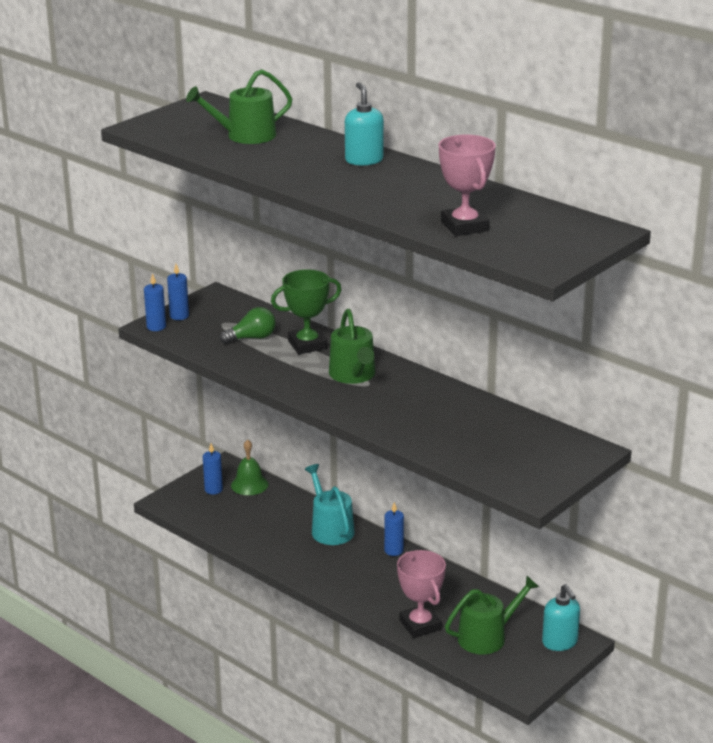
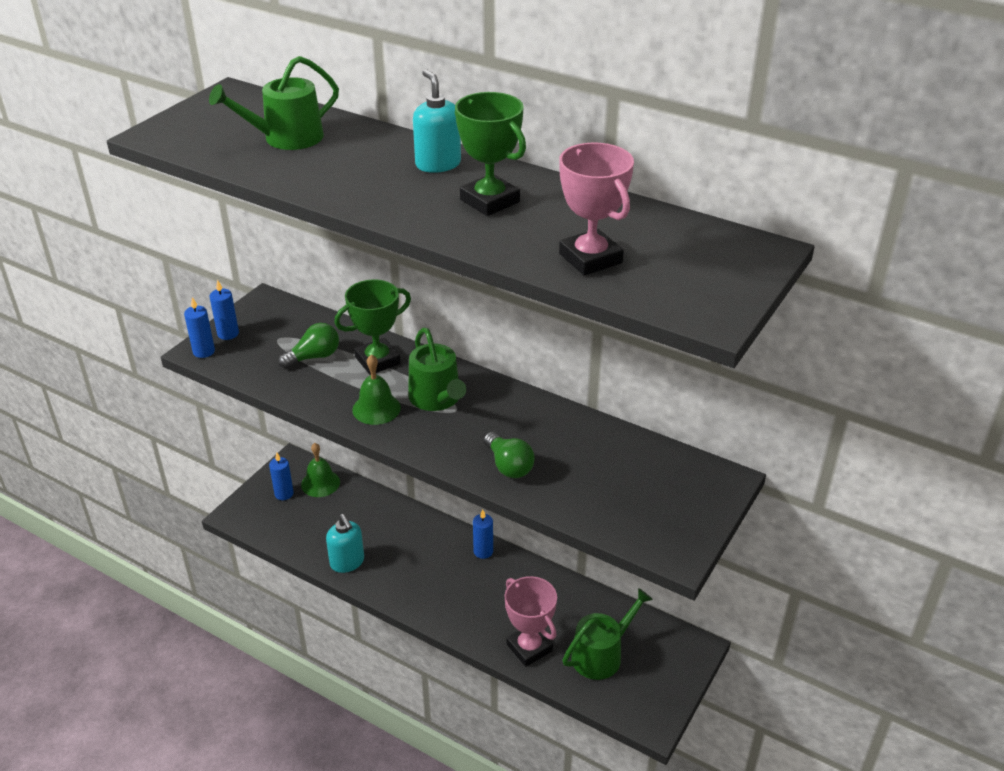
camera: 10 degrees left, 10 degrees up
(299, 378) = (376, 408): none -> green bell
(330, 529) = (413, 531): turquoise watering can -> none
(398, 186) = (489, 201): none -> green trophy
(404, 425) = (508, 466): none -> green light bulb
(560, 642) = (677, 652): turquoise soap dispenser -> turquoise soap dispenser (347, 562)

